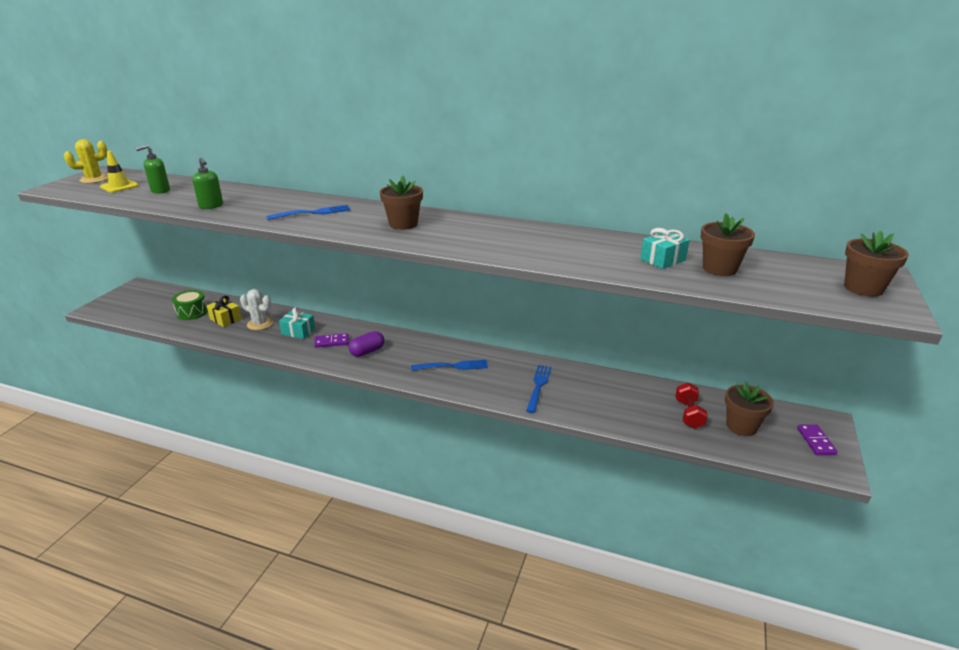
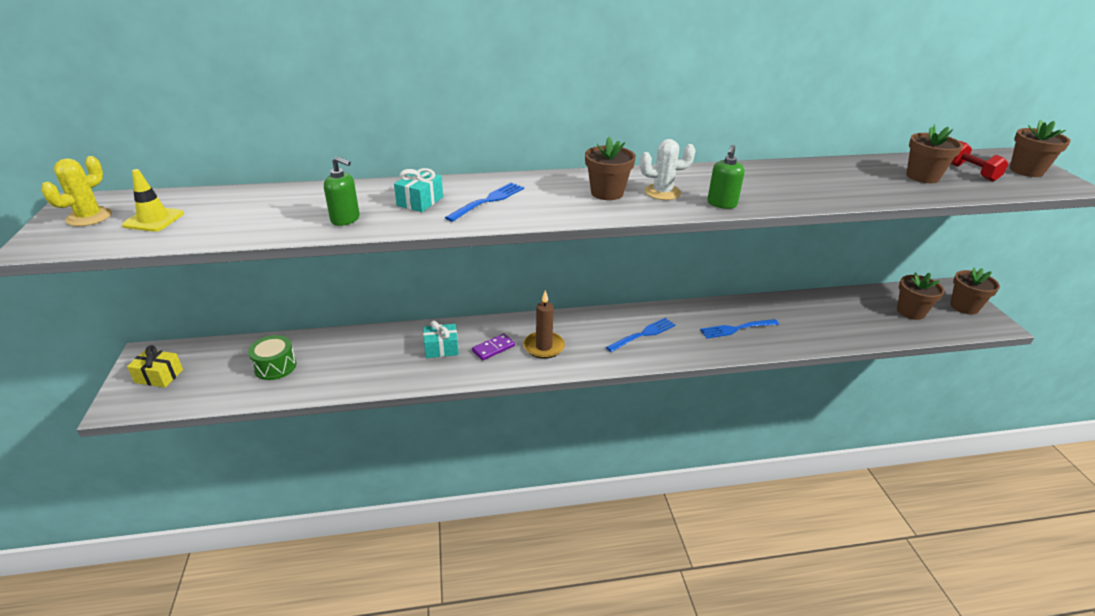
camera: 30 degrees left, 5 degrees up
(160, 190) = (231, 213): green soap dispenser -> green soap dispenser (721, 204)
(225, 319) = (332, 361): yellow gift -> yellow gift (159, 376)
(260, 324) = (384, 353): white cactus -> white cactus (662, 192)
(367, 351) = (544, 347): purple capsule -> brown candle
(538, 386) = (736, 329): blue fork -> blue fork turned 90 degrees counterclockwise
(663, 260) = (874, 178): turquoise gift -> turquoise gift (420, 201)
(689, 414) = (868, 314): red dumbbell -> red dumbbell (971, 172)
(816, 441) = (964, 307): purple domino -> brown flower pot

